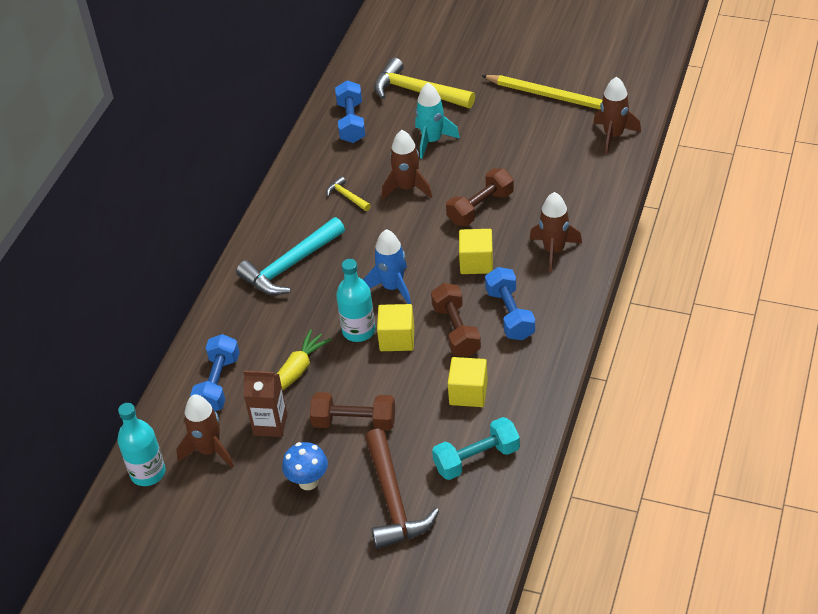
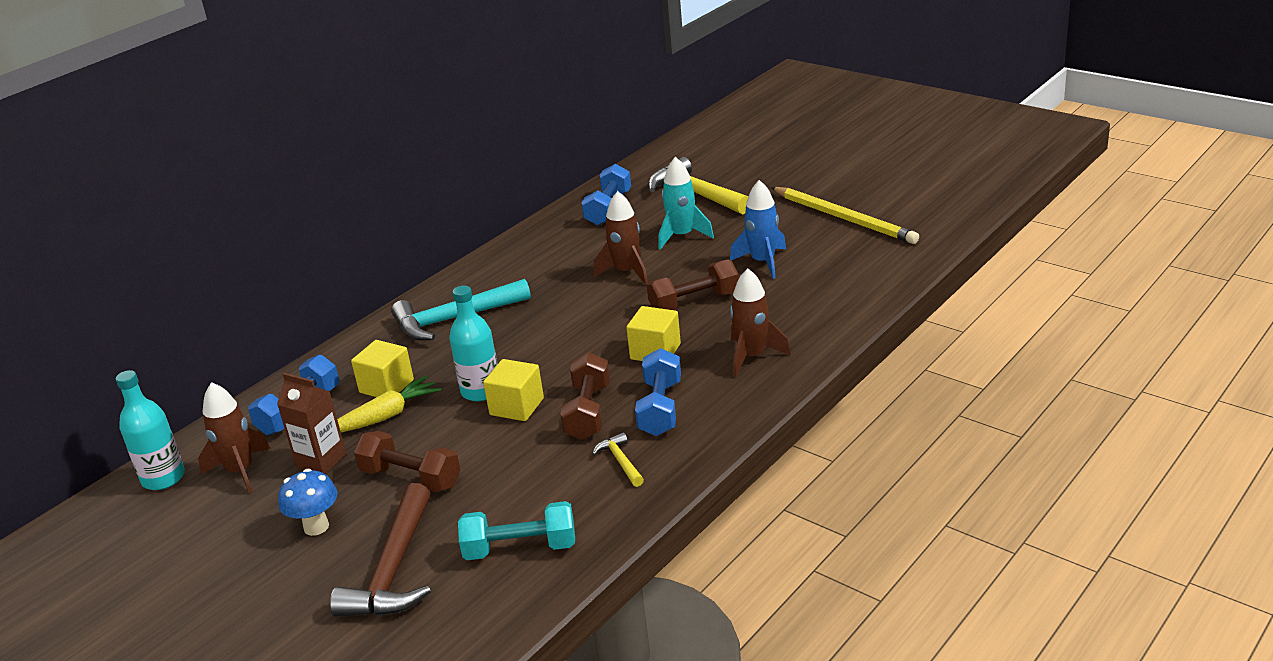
camera: 20 degrees right, 15 degrees down
(347, 196) = (558, 269): yellow hammer -> yellow hammer (620, 461)
(392, 287) = (547, 358): blue rocket -> blue rocket (763, 262)
(468, 393) = (558, 477): yellow cube -> yellow cube (386, 386)
(613, 136) = (890, 261): brown rocket -> none

